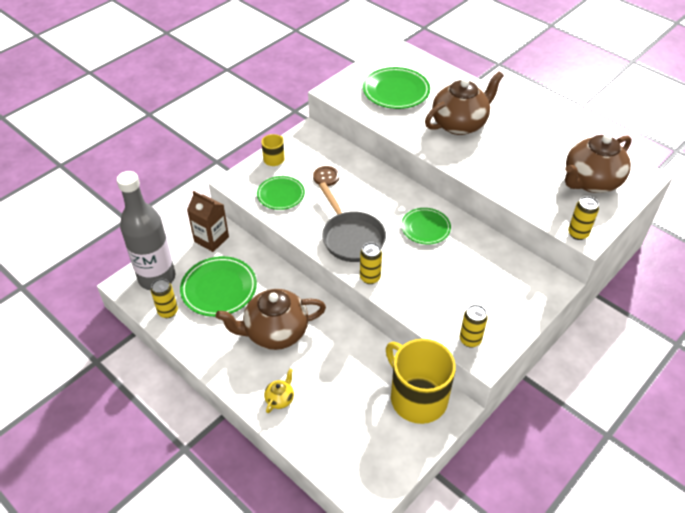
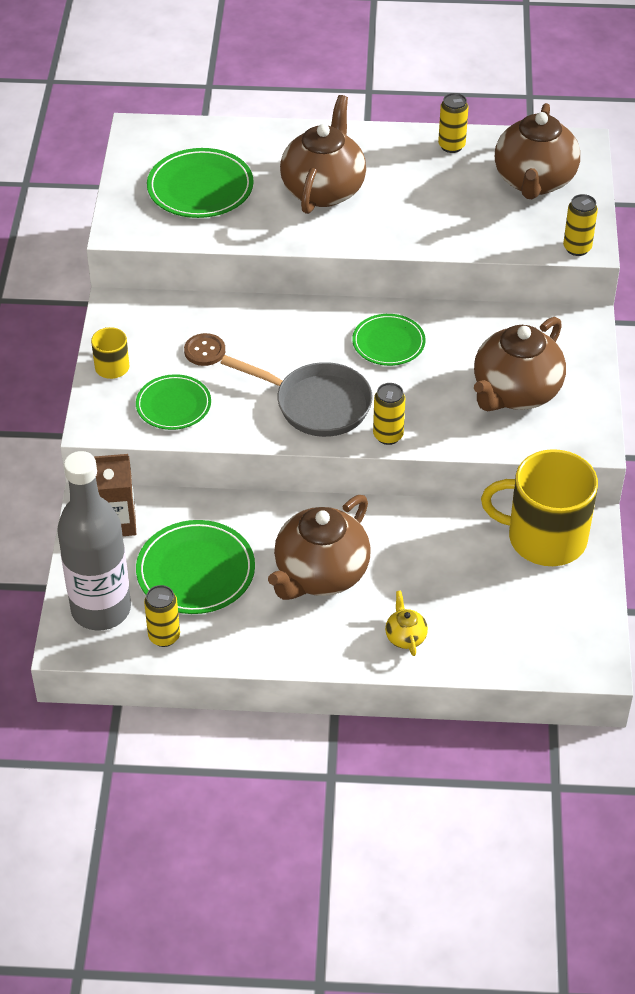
camera: 40 degrees left, 0 degrees up
(468, 299) = (515, 393): none -> brown teapot
(470, 340) = (560, 434): yellow can -> yellow can (451, 146)

